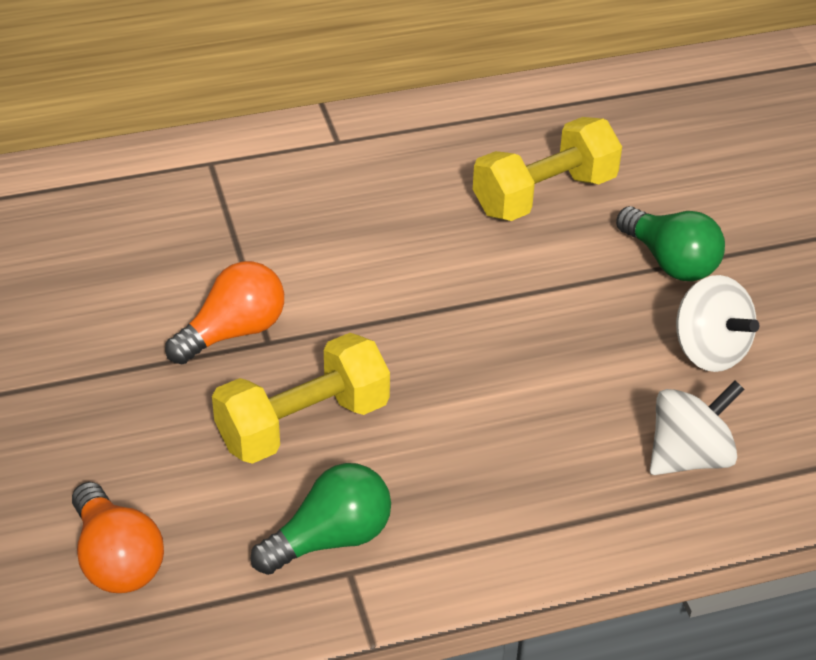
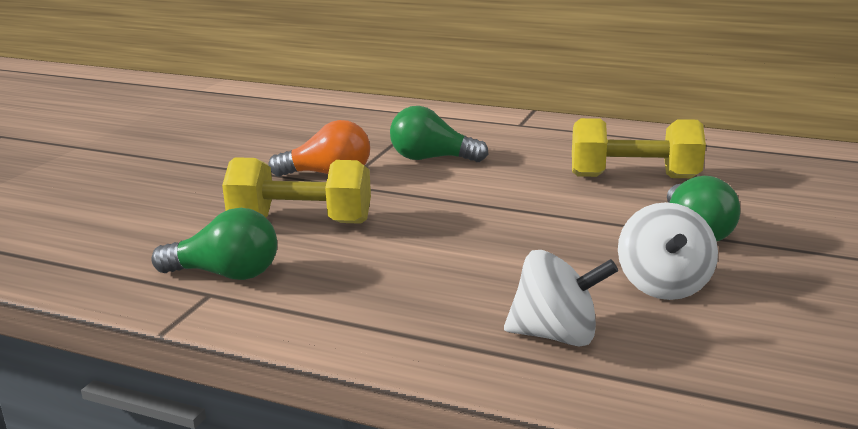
camera: 40 degrees right, 20 degrees down
(116, 559) = (101, 236): orange light bulb -> none
(313, 251) = (431, 159): none -> green light bulb

